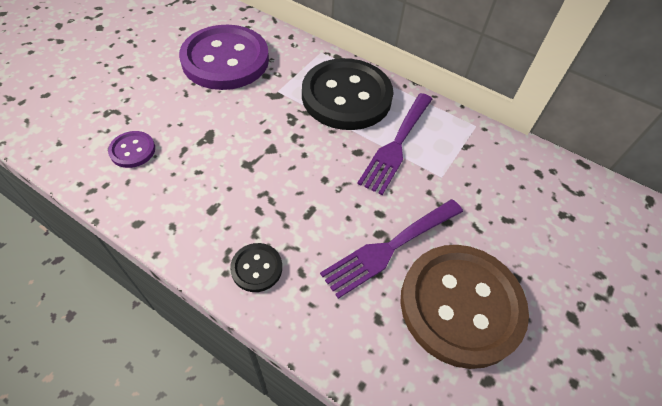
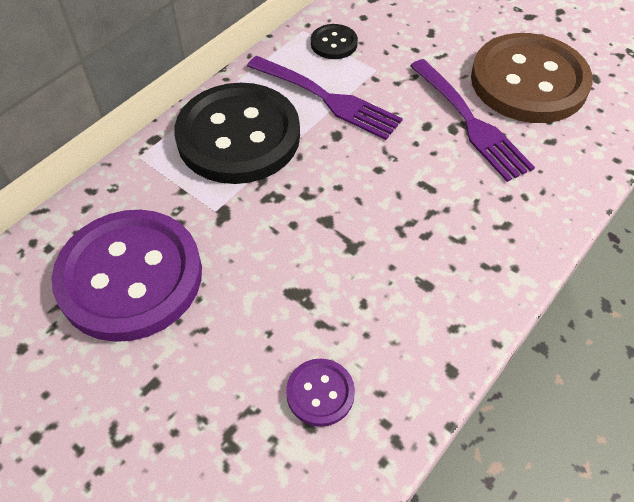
camera: 80 degrees left, 0 degrees up
(256, 268) = (506, 237): black button -> black button (334, 43)

